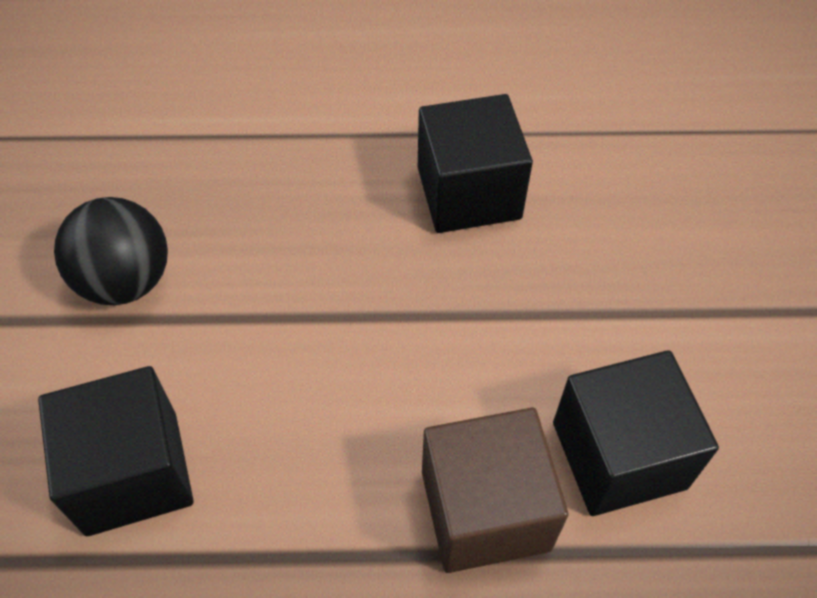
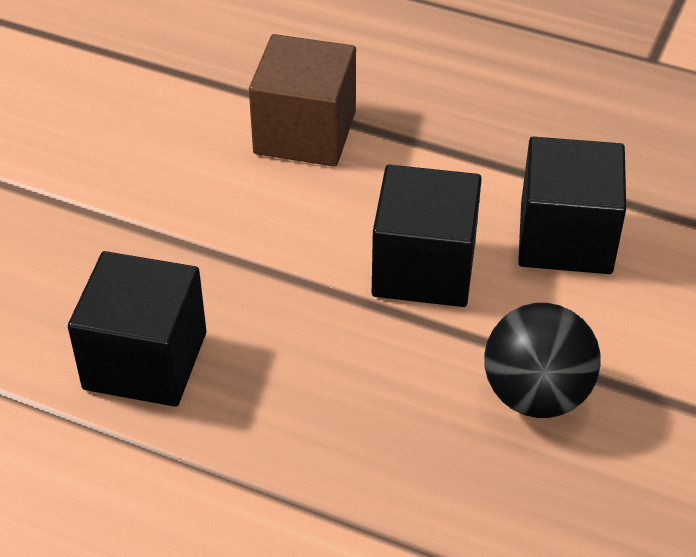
camera: 155 degrees left, 10 degrees down
(618, 455) = (184, 130): black cube -> black cube (424, 268)

